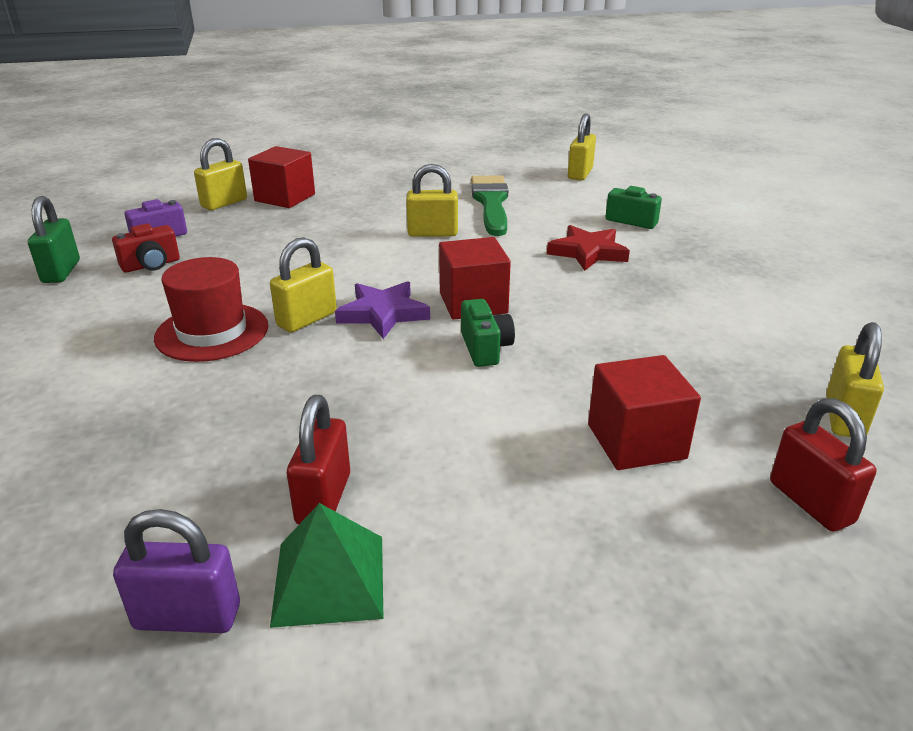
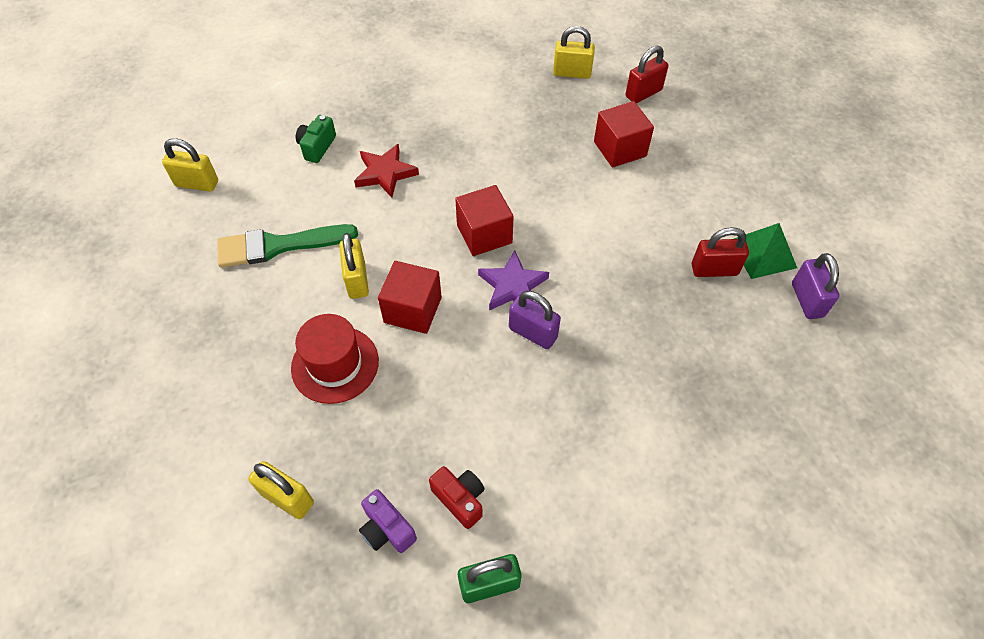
camera: 100 degrees left, 25 degrees up
(212, 332) = (567, 392): red hat -> red hat (335, 364)
(285, 197) = (267, 437): red cube -> red cube (413, 310)
(307, 319) = (533, 333): yellow padlock -> purple padlock
(485, 348) = (545, 220): green camera -> none

